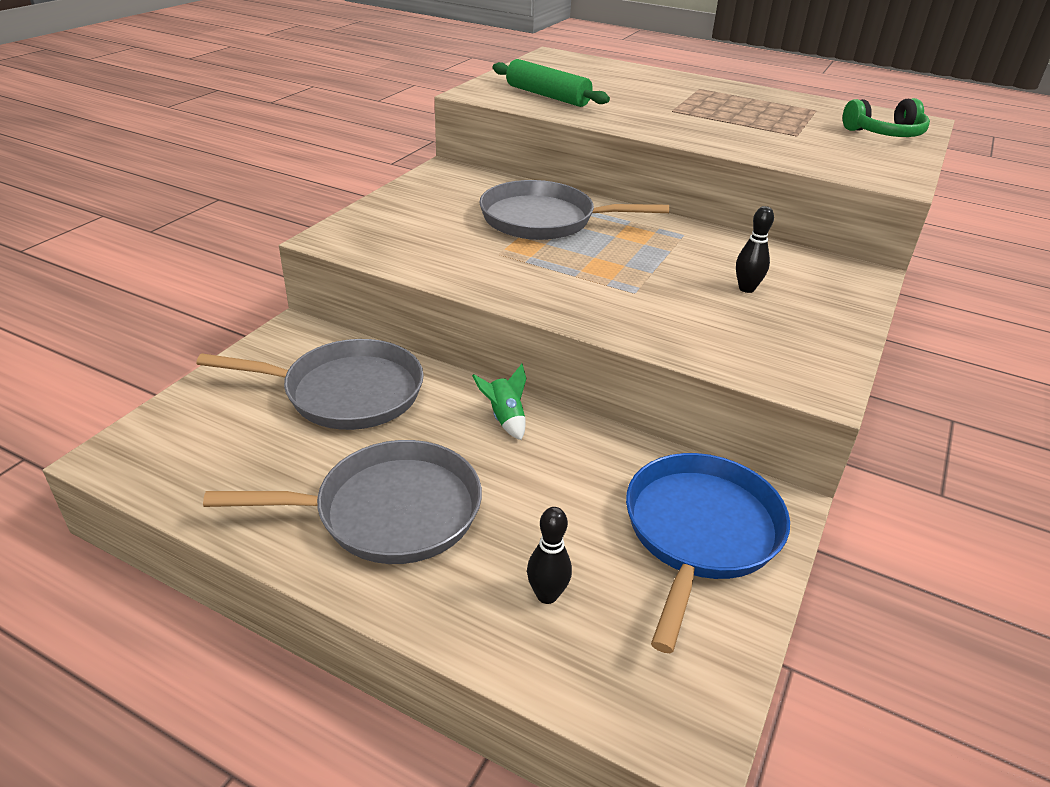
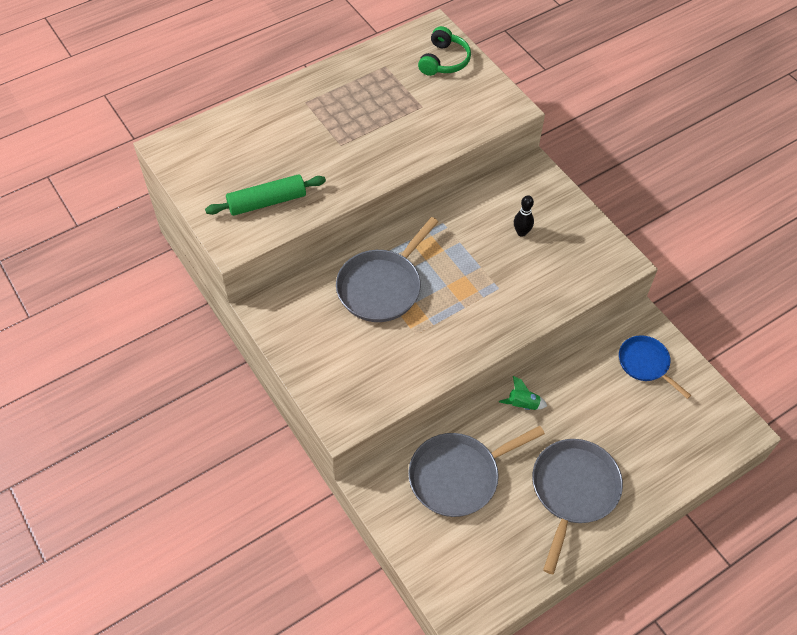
camera: 60 degrees left, 20 degrees up
(347, 392) = (458, 476): grey pan -> grey pan turned 150 degrees counterclockwise
(547, 595) = (656, 446): black bowling pin -> none
(700, 532) = (645, 363): blue pan -> blue pan, size x0.62

